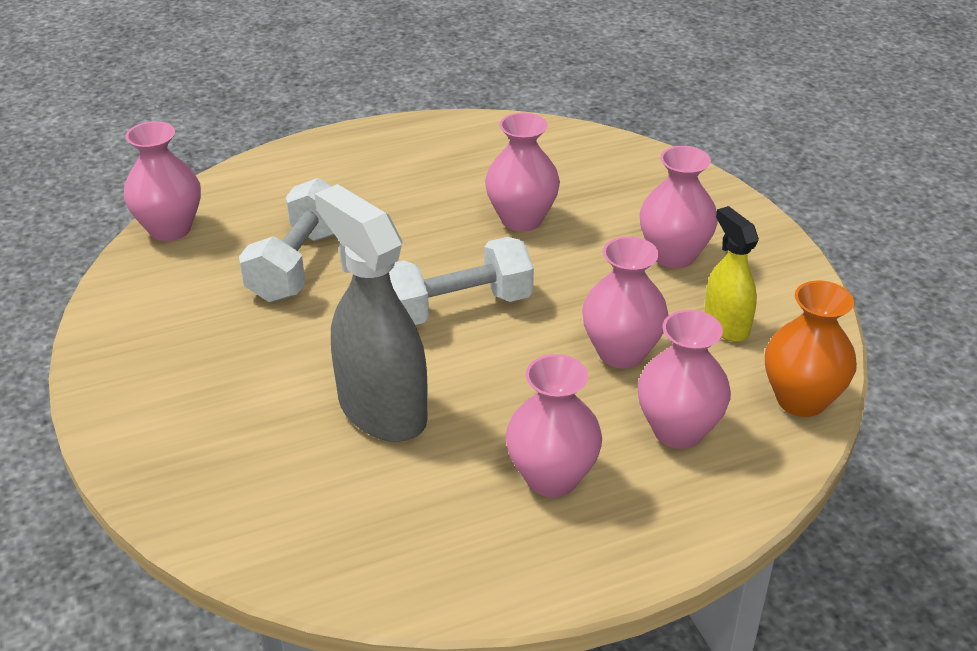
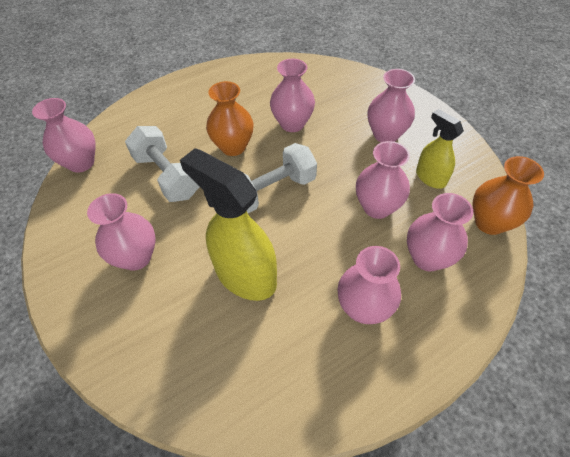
camera: 10 degrees left, 15 degrees up
(224, 363) = (136, 257): none -> pink vase
(298, 265) = (167, 176): white dumbbell -> white dumbbell turned 45 degrees counterclockwise
(381, 410) = (245, 276): grey spray bottle -> yellow spray bottle
(414, 239) = (233, 147): none -> orange vase

